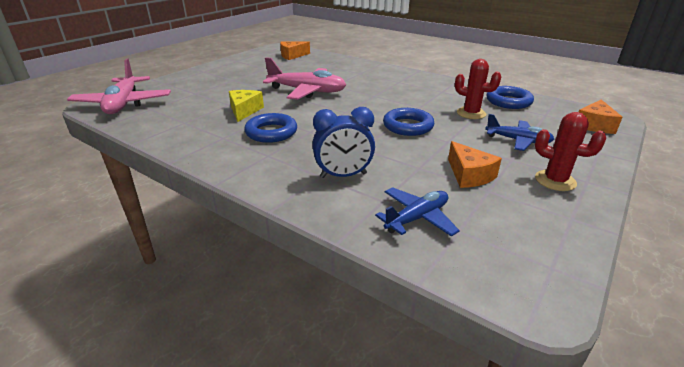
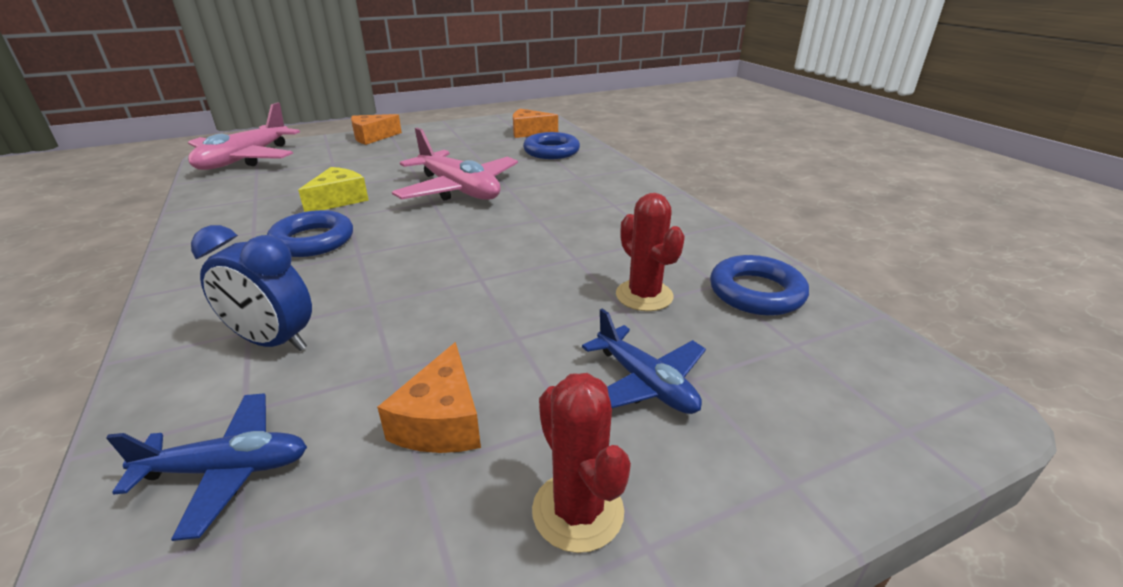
camera: 30 degrees right, 0 degrees up
(408, 126) = (500, 287): blue ring -> blue ring (551, 151)
(594, 125) = (882, 409): orange cheese -> orange cheese (372, 137)

